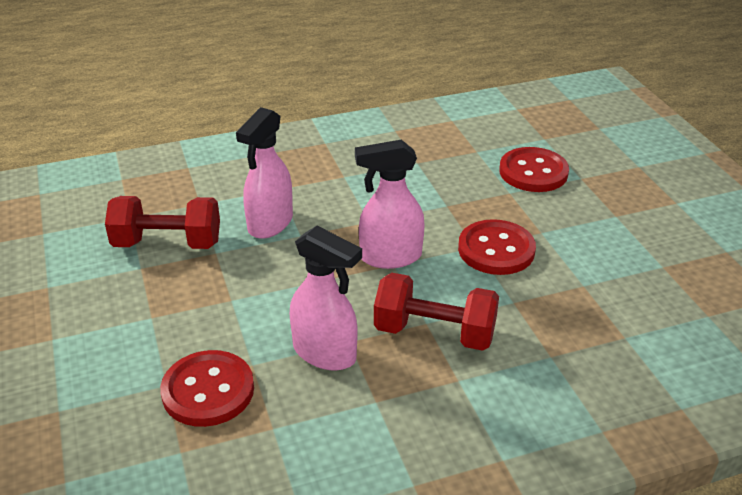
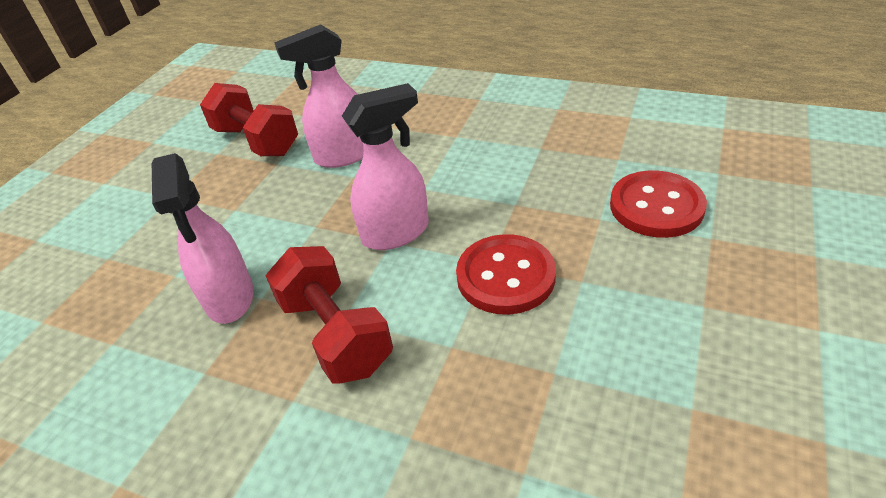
camera: 45 degrees right, 5 degrees up
(208, 391) = (120, 280): red button -> none
(390, 257) = (396, 233): pink spray bottle -> pink spray bottle turned 120 degrees clockwise

